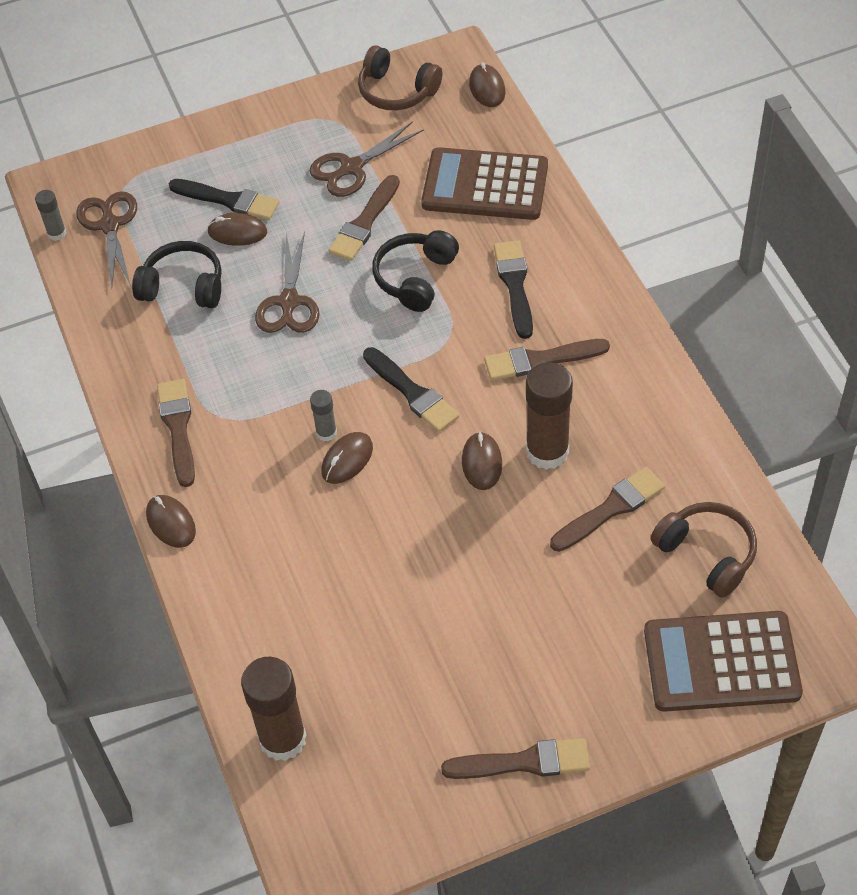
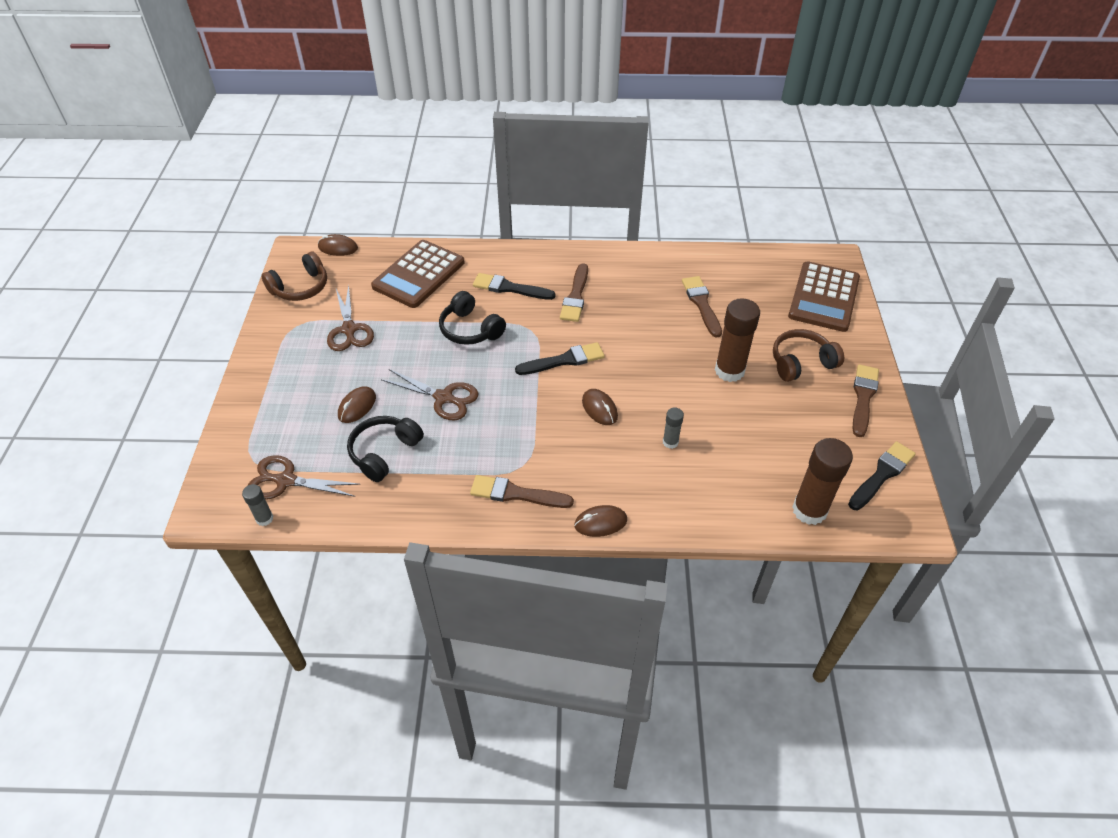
camera: 70 degrees left, 5 degrees down
(228, 200) = (322, 402): black brush -> black brush (882, 474)
(326, 432) = (570, 412): grey glue stick -> grey glue stick (670, 442)
(364, 222) = (403, 338): brown brush -> none
(482, 463) = (638, 346): brown mouse -> none
(547, 451) = (646, 316): brown glue stick -> brown glue stick (729, 371)
(707, 554) = (751, 278): brown headphones -> brown headphones (801, 362)

